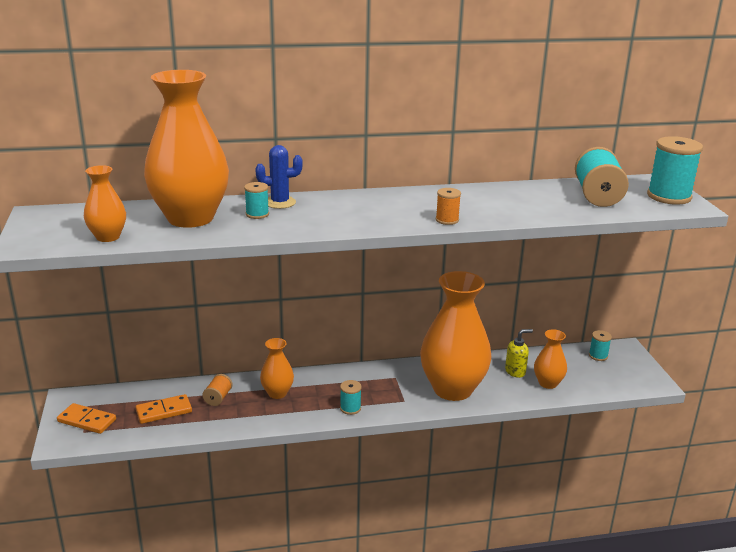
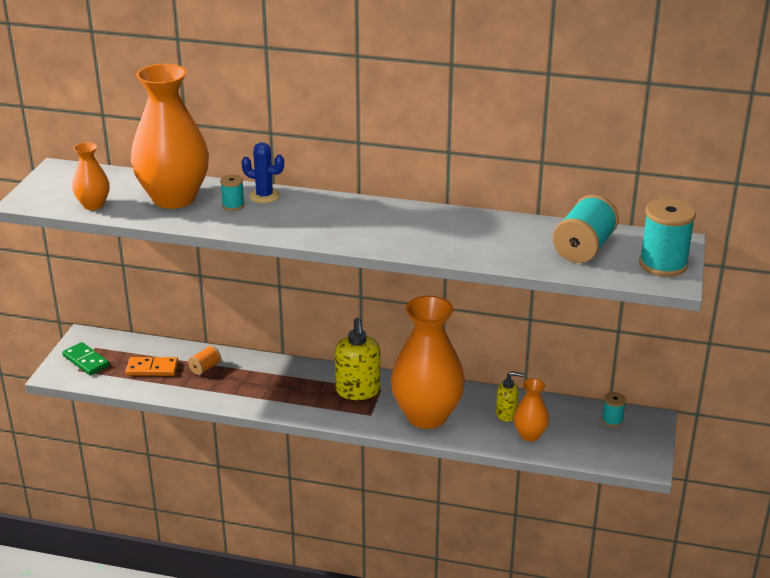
camera: 25 degrees right, 5 degrees up
(87, 421) = (86, 361): orange domino -> green domino
(277, 393) = (260, 377): orange vase -> none
(350, 408) = (314, 409): turquoise spool -> none
(376, 383) = (358, 391): none -> yellow soap dispenser
(447, 220) = (398, 246): orange spool -> none

